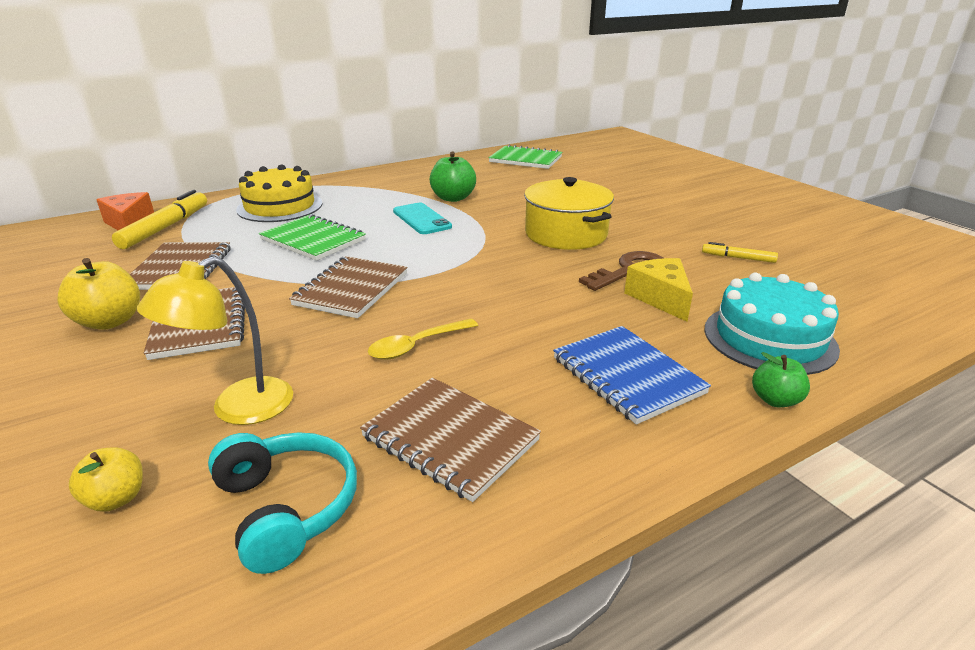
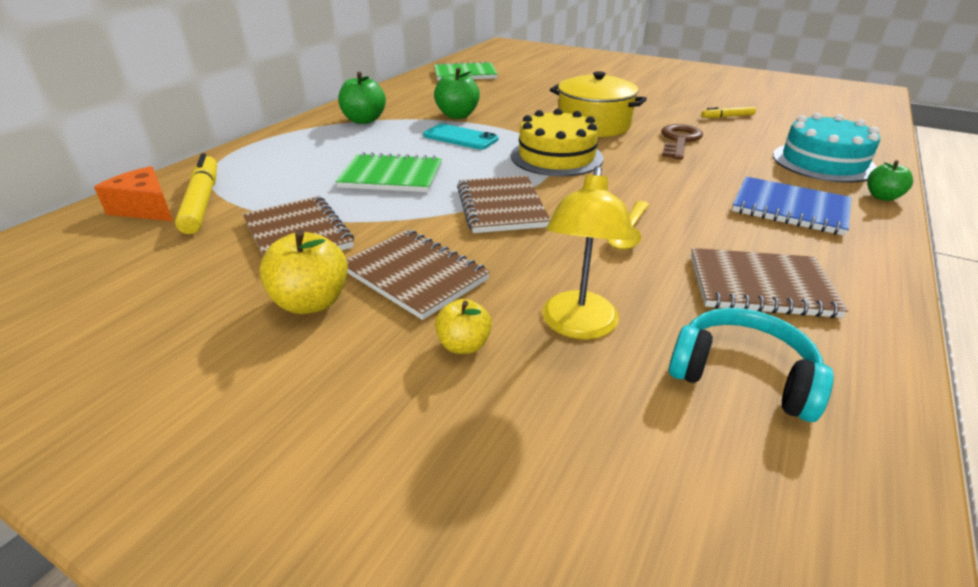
camera: 30 degrees left, 5 degrees up
(116, 498) = (607, 432): yellow apple -> yellow apple (464, 345)
(280, 206) = (300, 155): yellow cake -> yellow cake (556, 157)
(370, 187) = (364, 120): none -> green apple
(660, 298) = (726, 154): yellow cheese -> none

